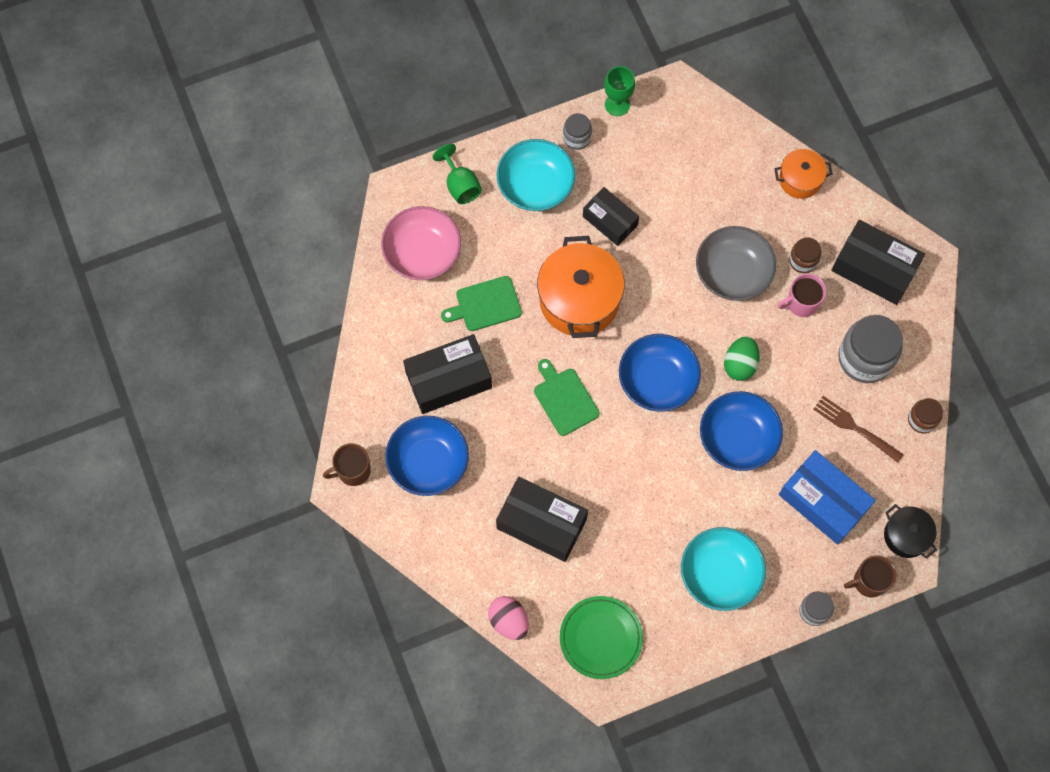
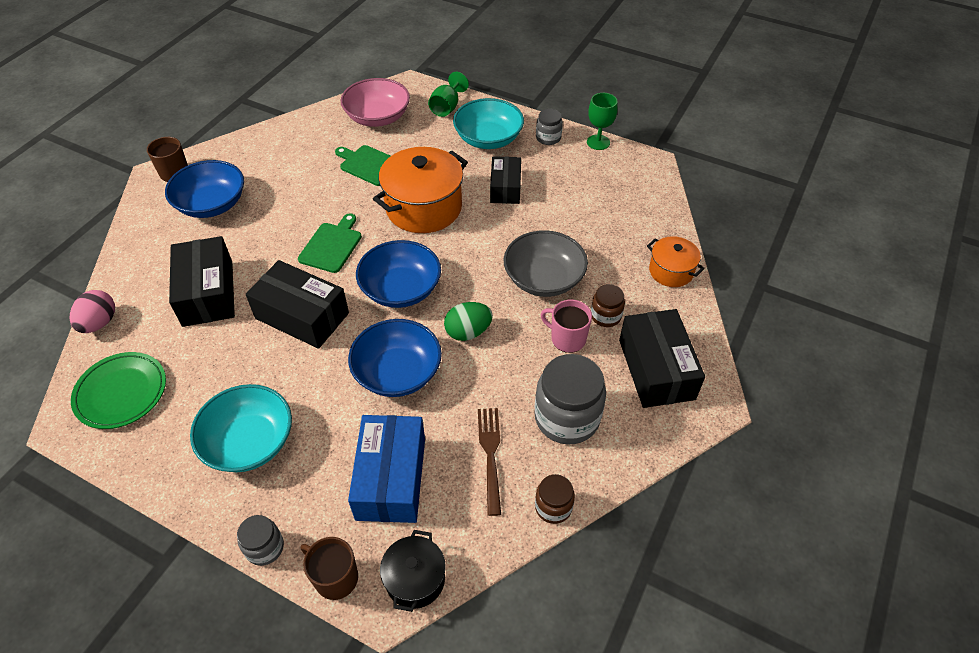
camera: 50 degrees right, 20 degrees down
(448, 380) = (290, 179): black box -> black box (302, 316)

